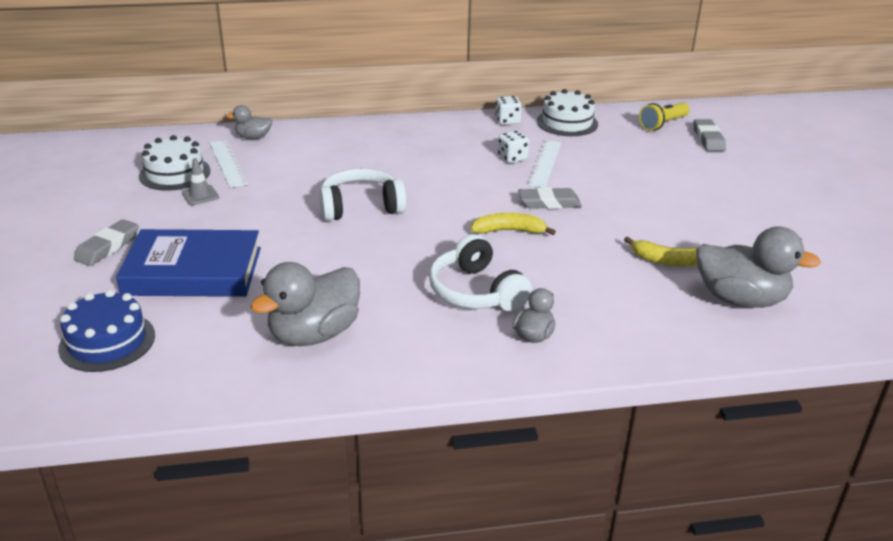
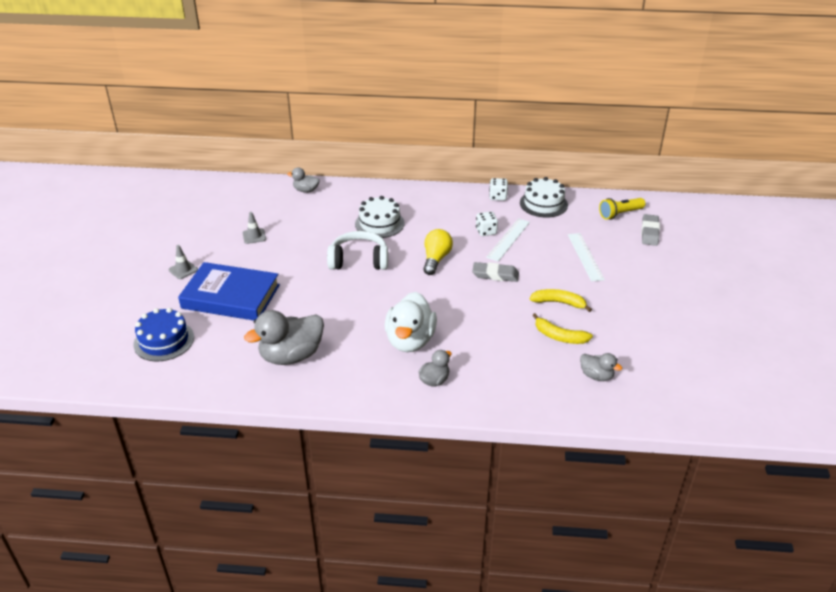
camera: 15 degrees right, 5 degrees up
(108, 247) = (183, 270): grey eraser -> grey traffic cone
(175, 173) = (243, 215): white cake -> white cake (379, 223)
(227, 163) = (281, 211): white ruler -> white ruler (585, 256)
(463, 194) = (436, 259): none -> yellow light bulb
(476, 292) = (410, 341): white headphones -> white duck
(509, 231) = (455, 295): yellow banana -> yellow banana (559, 303)
(740, 299) = (596, 376): grey duck -> grey duck, size x0.52

